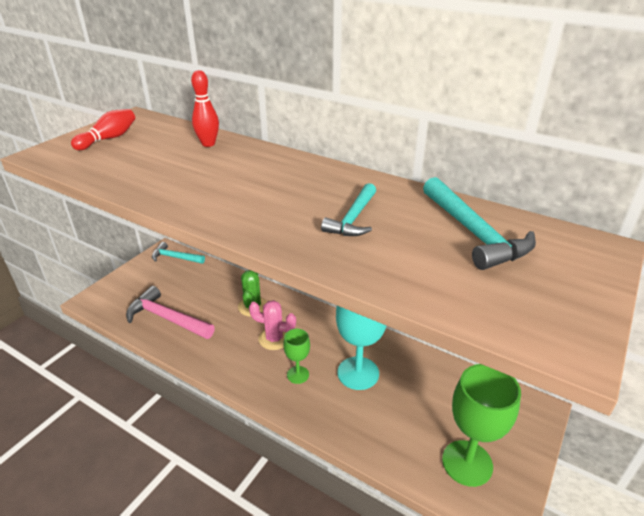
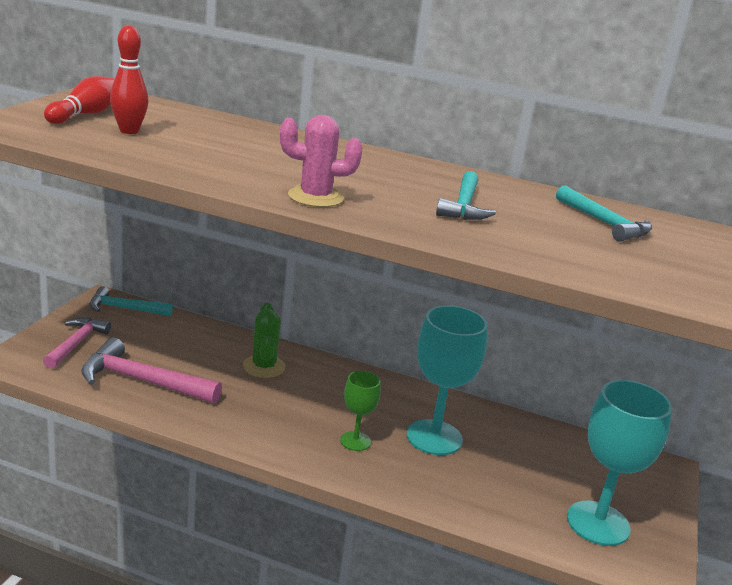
camera: 15 degrees left, 10 degrees down
(135, 286) = (76, 343): none -> pink hammer
(208, 144) = (231, 128): red bowling pin -> red bowling pin (129, 131)
(274, 338) = (308, 402): pink cactus -> pink cactus (315, 197)
(467, 463) = (598, 523): green goblet -> turquoise goblet
(473, 233) = (604, 223): turquoise hammer -> turquoise hammer, size x0.66

